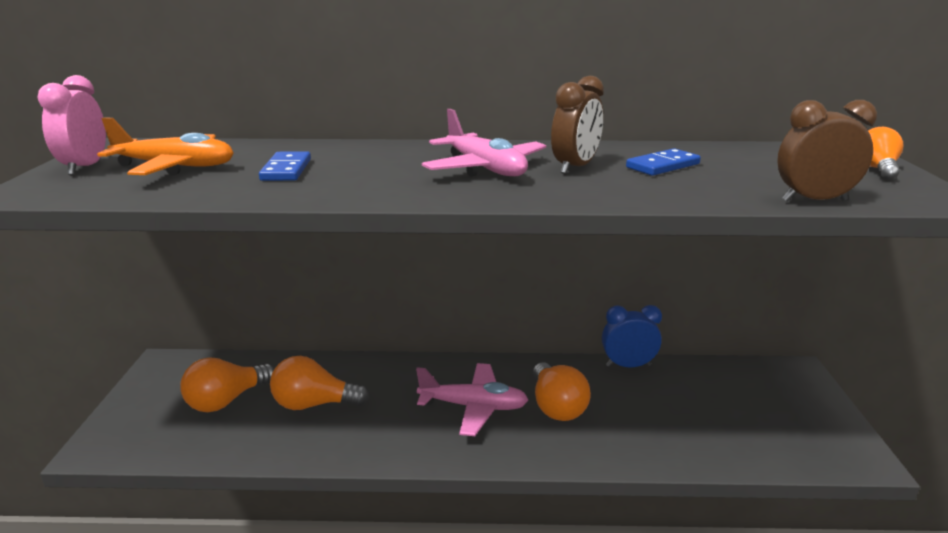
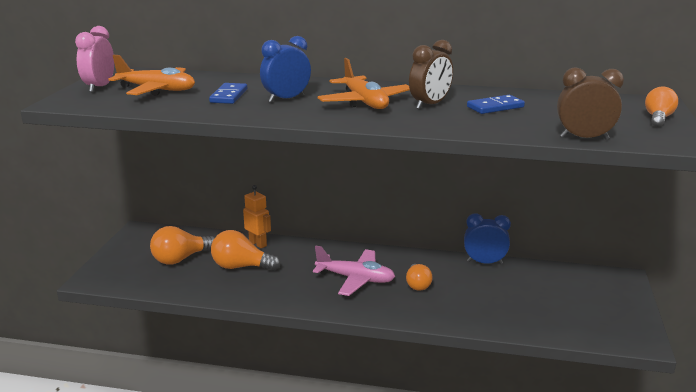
camera: 10 degrees right, 0 degrees up
(331, 367) = (258, 244): none -> orange robot
(372, 170) = (286, 99): none -> blue clock
(485, 169) = (364, 102): pink plane -> orange plane
(556, 407) = (417, 285): orange light bulb -> orange light bulb, size x0.65

